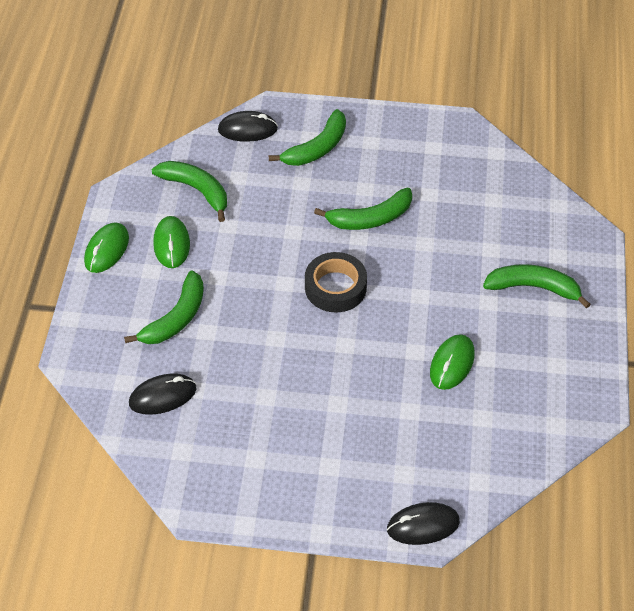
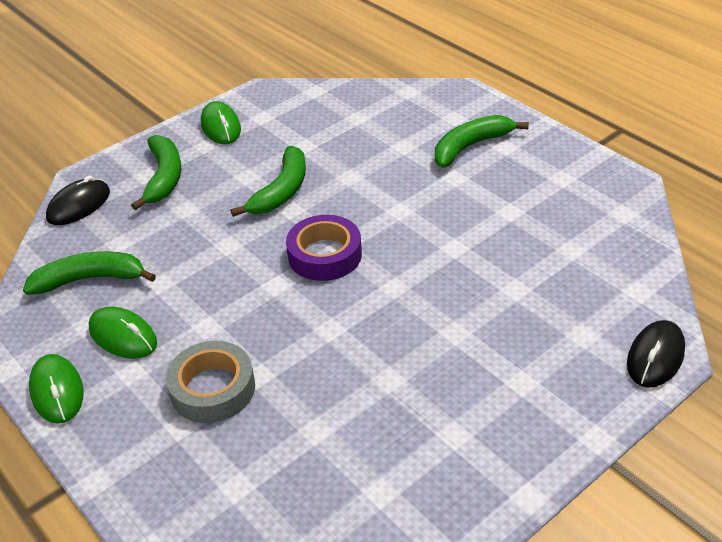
camera: 45 degrees left, 10 degrees down
(163, 396) = (294, 463): black mouse -> none
(176, 318) = (212, 389): green banana -> grey tape
(335, 287) = (325, 255): black tape -> purple tape
(452, 364) = (494, 234): green mouse -> green mouse (221, 127)

